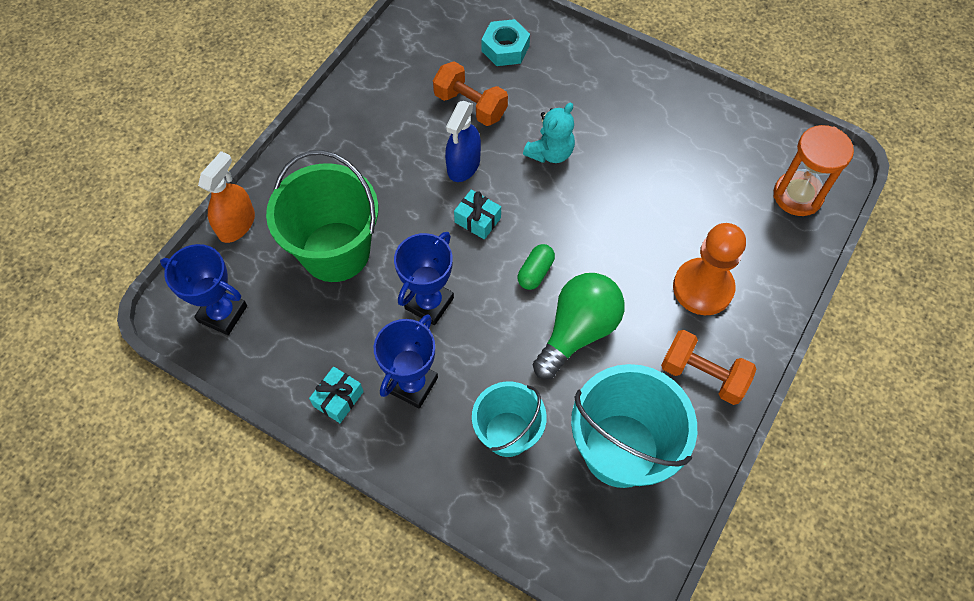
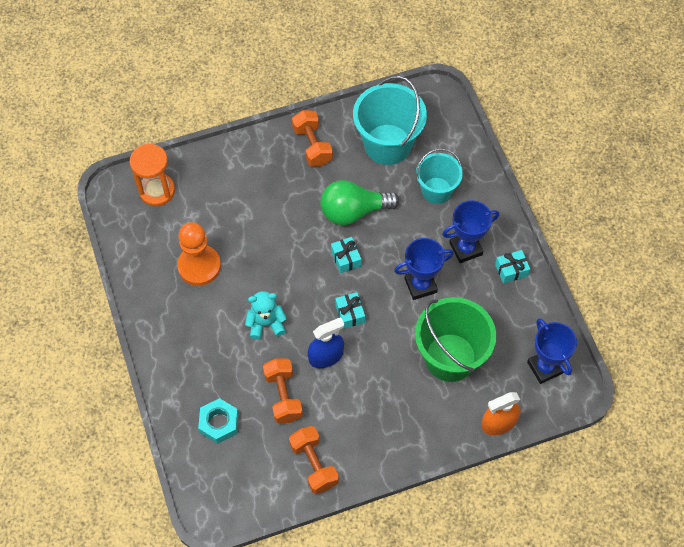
camera: 140 degrees left, 0 degrees up
(390, 74) = (314, 464): none -> orange dumbbell
(535, 272) = (346, 258): green capsule -> turquoise gift
(703, 288) = (265, 184): orange pawn -> orange pawn (199, 266)

